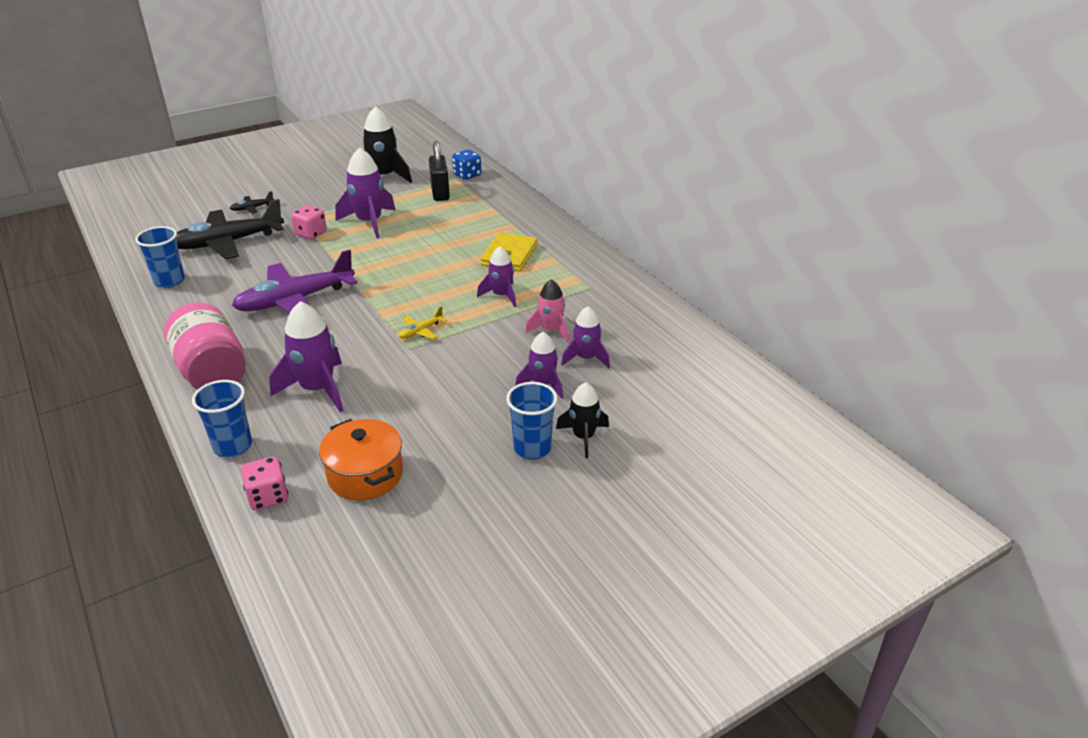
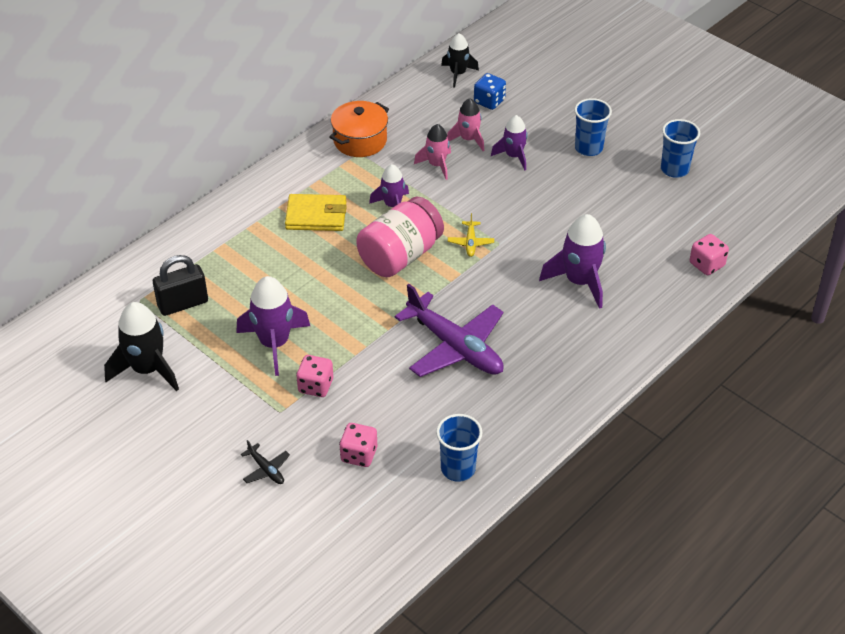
camera: 105 degrees left, 10 degrees up
(212, 372) = (590, 359): pink jar -> pink jar (400, 256)
(228, 242) = (359, 455): black plane -> pink dice
(232, 446) = (669, 305): blue cup -> blue cup (674, 169)
(365, 475) = (658, 223): orange pot -> orange pot (360, 141)
(421, 331) = (470, 243): yellow plane -> yellow plane turned 60 degrees clockwise
(467, 175) = (128, 292): blue dice -> blue dice (489, 101)
(583, 437) = (564, 126): black rocket -> black rocket (458, 74)
(586, 358) = (468, 139): purple rocket -> pink rocket

